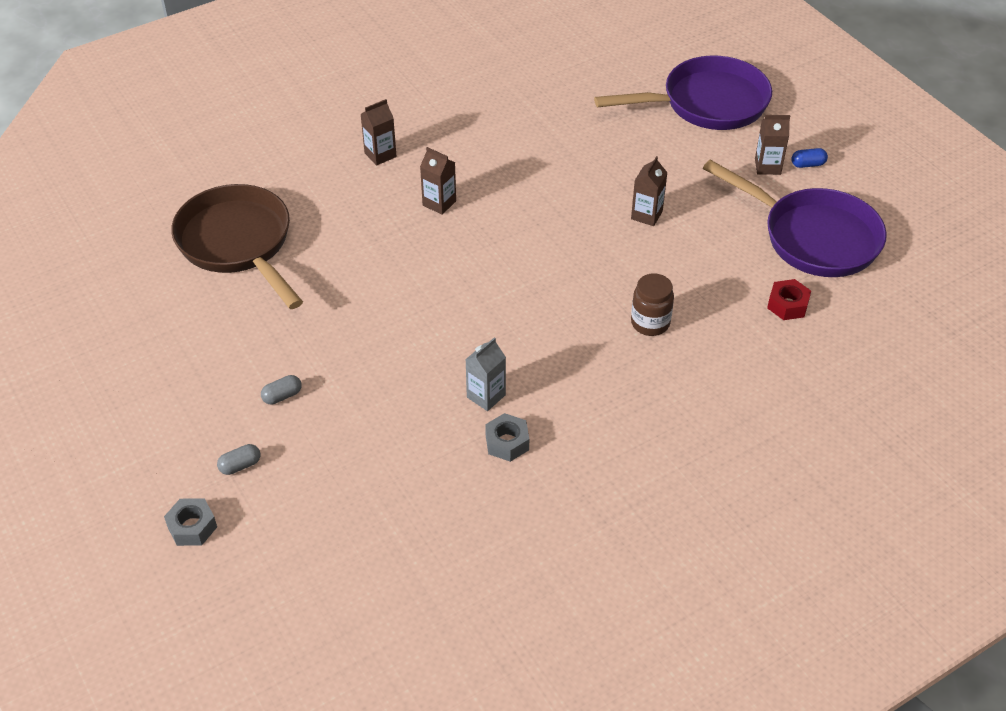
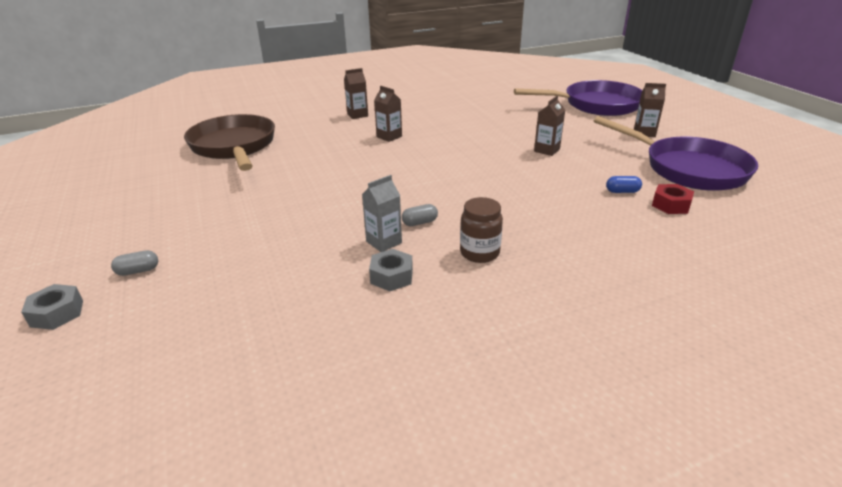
camera: 10 degrees right, 15 degrees down
(282, 396) = (208, 228): grey capsule -> grey capsule (420, 222)
(650, 323) = (544, 207): brown jar -> brown jar (479, 253)
(808, 164) = (677, 133): blue capsule -> blue capsule (622, 191)

